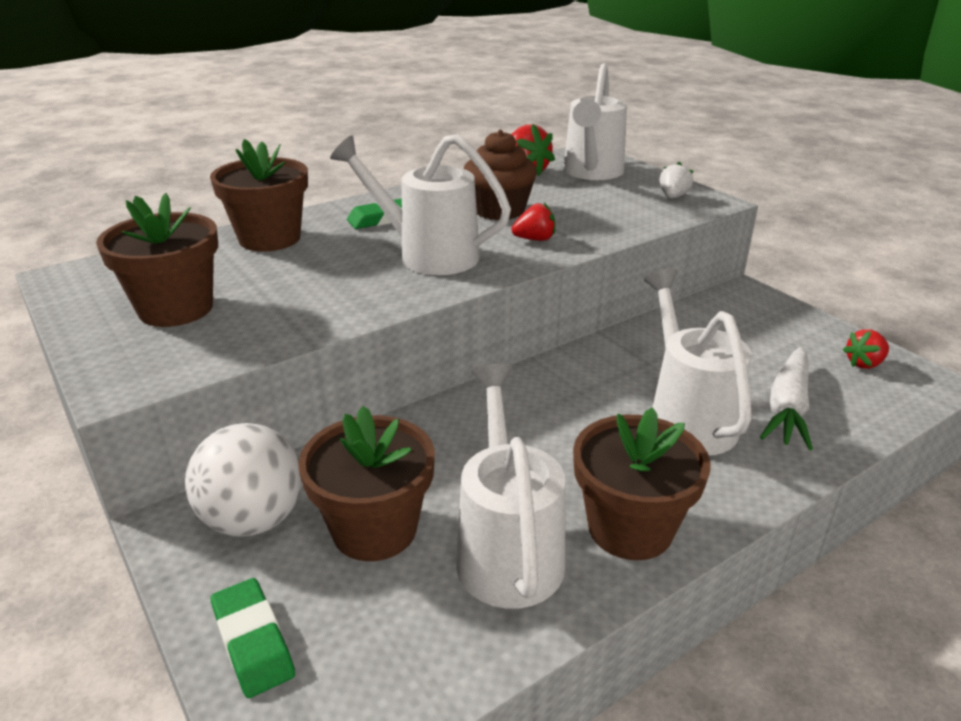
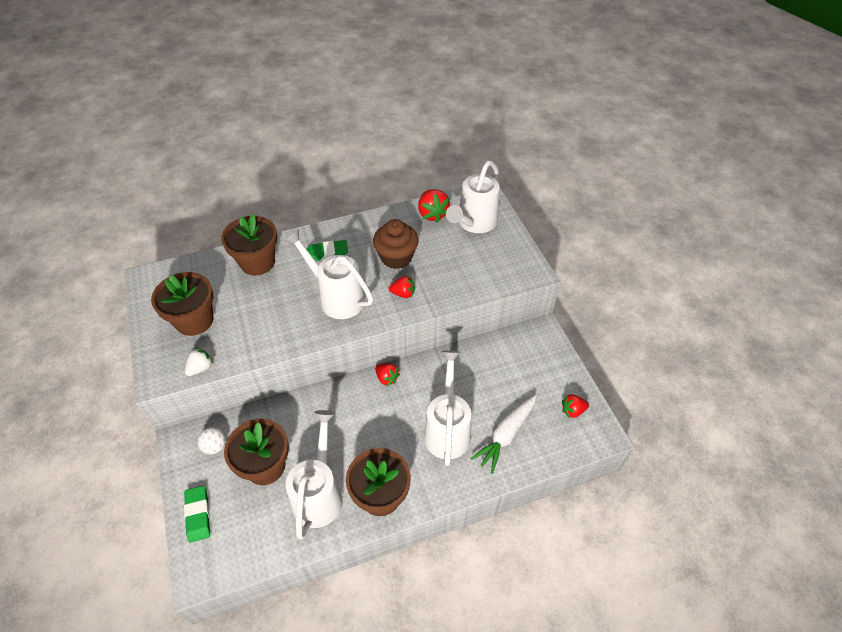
camera: 15 degrees right, 20 degrees up
(254, 519) = (215, 446): white ball -> white ball, size x0.52
(542, 375) = (387, 378): none -> red strawberry
(673, 197) = (510, 263): white strawberry -> white strawberry (200, 368)

